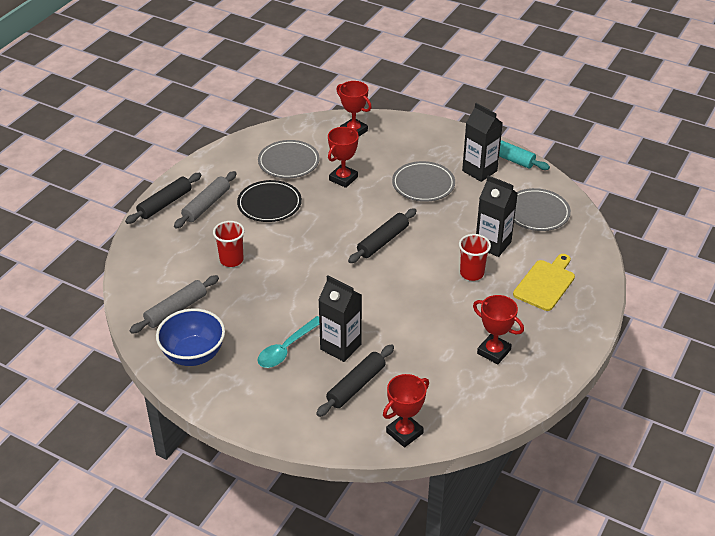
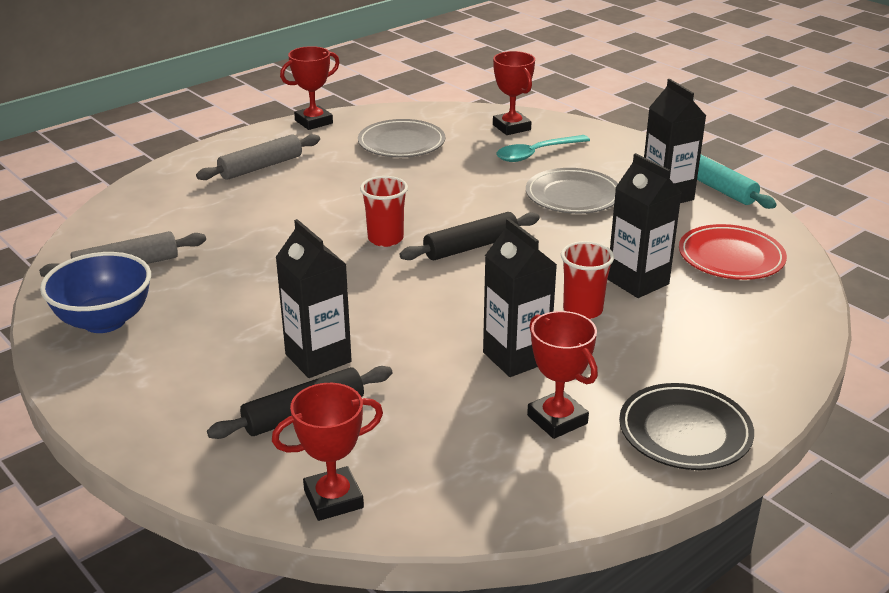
camera: 20 degrees right, 10 degrees down
(165, 204) = (210, 156): black rolling pin -> none
(231, 260) = (245, 227): red cup -> red cup (385, 239)
(269, 204) = (343, 180): black plate -> black plate (685, 432)
(287, 348) = (238, 342): turquoise spoon -> turquoise spoon (536, 154)
(343, 178) = (463, 171): red trophy -> red trophy (313, 122)
(451, 316) = (516, 357): none -> black carton
(537, 213) = (731, 257): grey plate -> red plate
(545, 283) = (697, 347): yellow cutting board -> none

